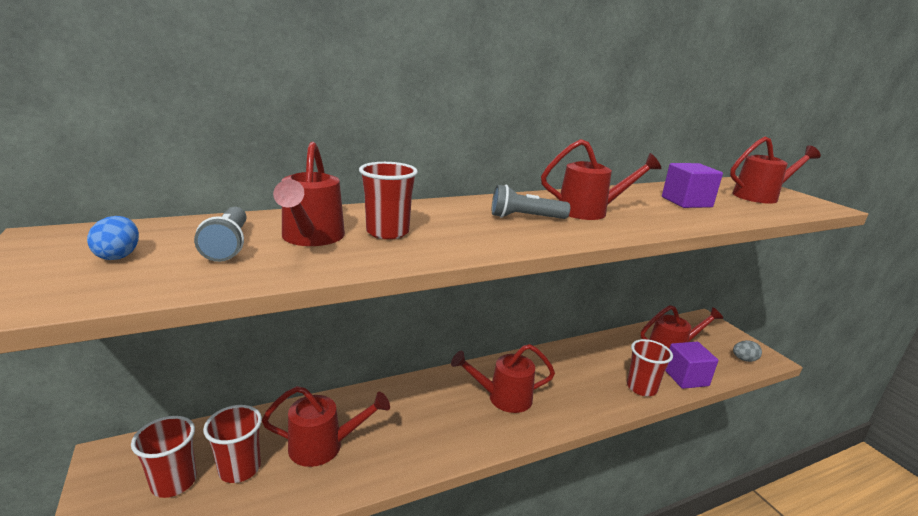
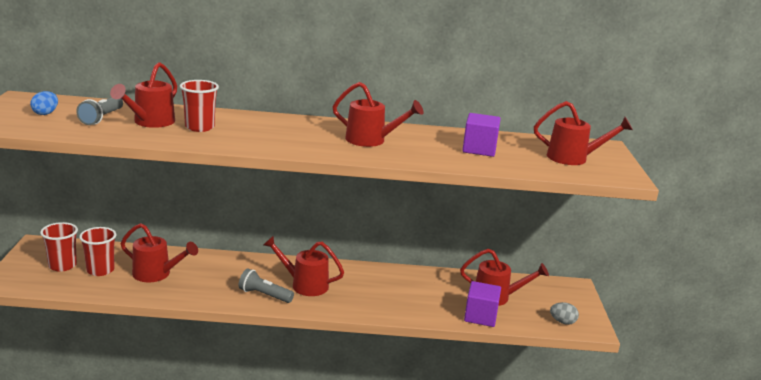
camera: 25 degrees right, 0 degrees up
(525, 217) = (310, 135): grey flashlight -> grey flashlight (264, 295)
(641, 388) = (428, 311): red cup -> none

